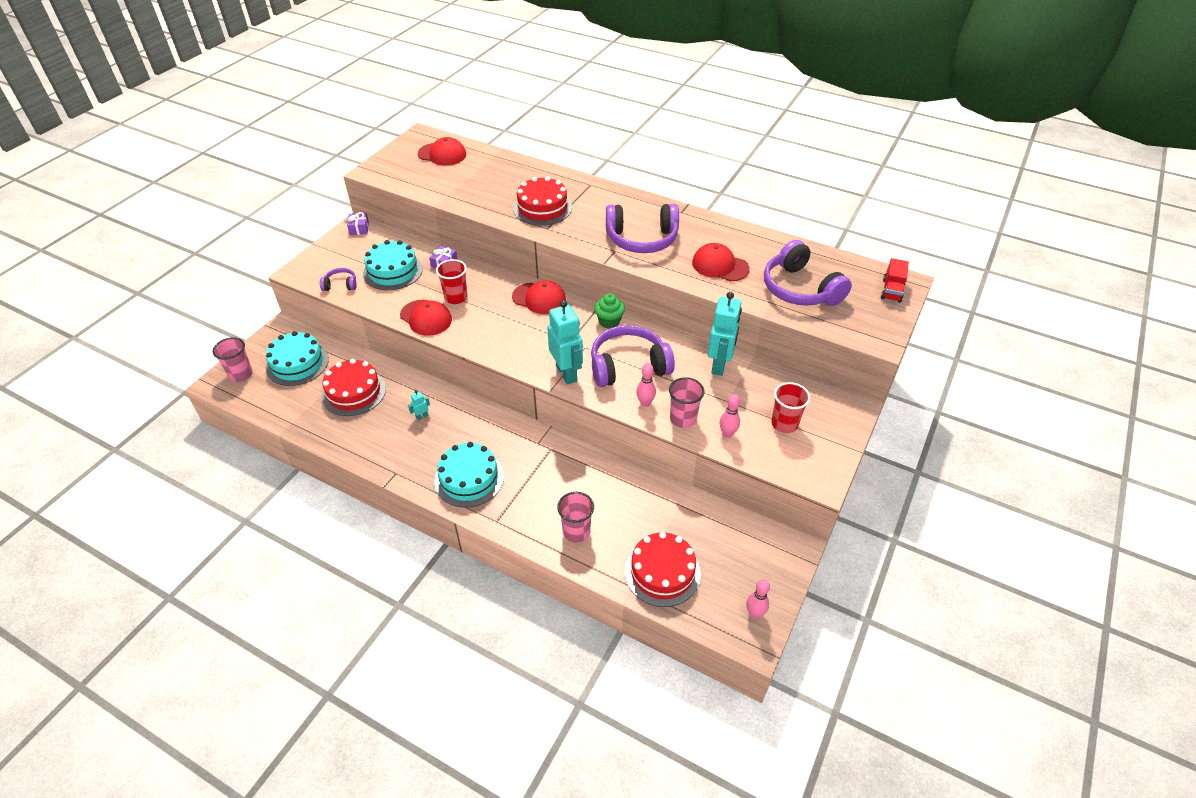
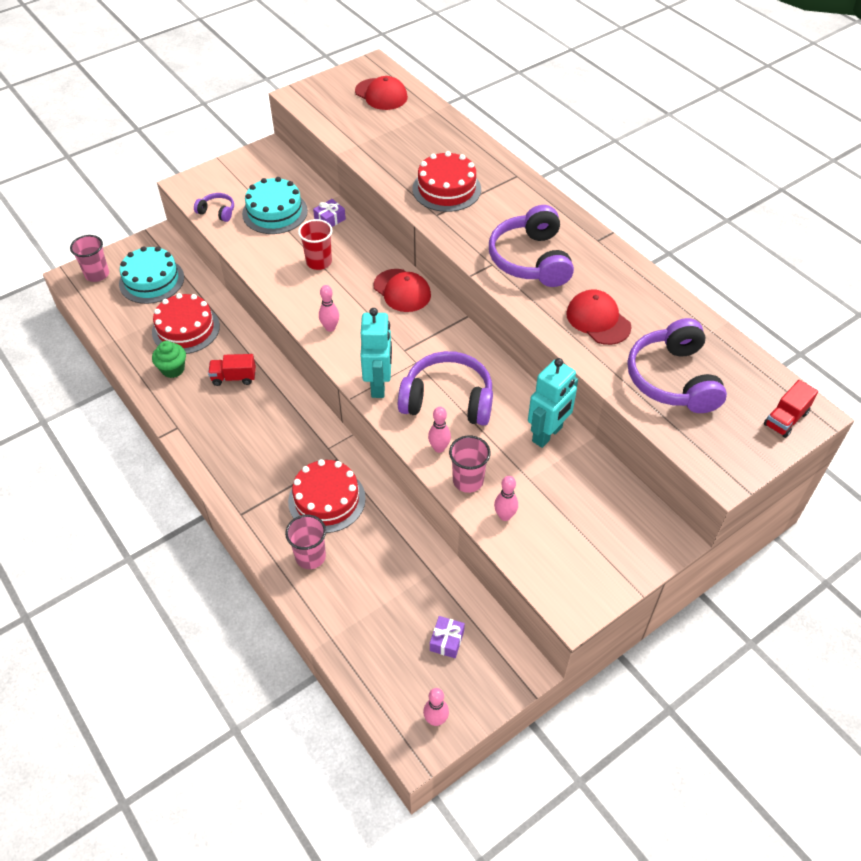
camera: 25 degrees right, 5 degrees up
(359, 228) = (270, 154): purple gift -> purple gift (446, 641)
(422, 416) = (234, 377): turquoise robot -> red truck
(426, 318) = (277, 275): red cap -> none
(469, 478) = (241, 460): turquoise cake -> none
(498, 344) = (330, 328): none -> pink bowling pin
(609, 321) = (459, 342): green cupcake -> green cupcake (173, 369)
(642, 239) = (531, 260): purple headphones -> purple headphones turned 60 degrees clockwise
(662, 572) = (369, 635): red cake -> red cake (327, 500)
(784, 424) = (575, 529): red cup -> none

